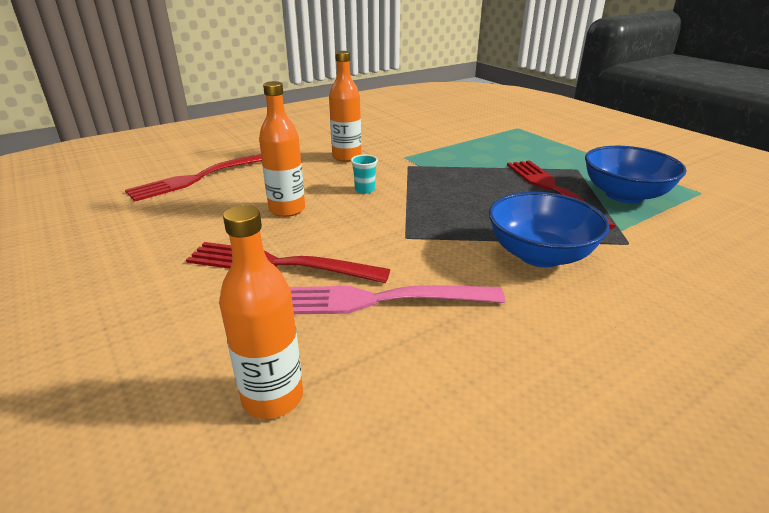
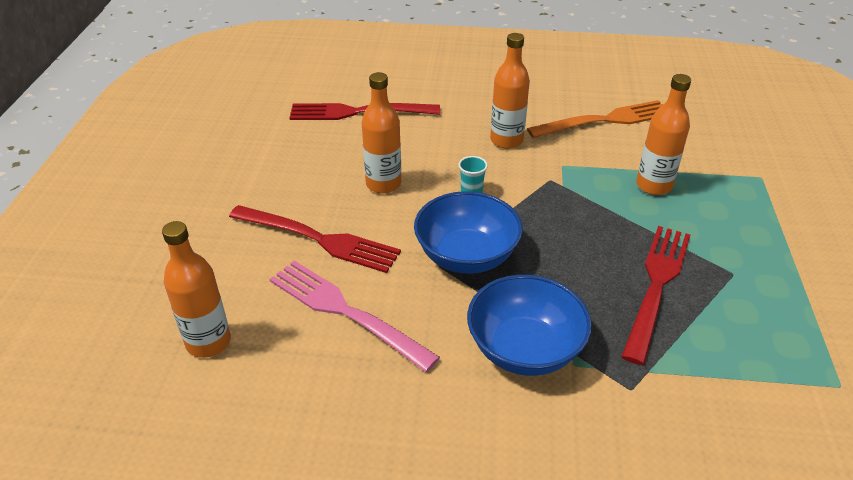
camera: 40 degrees right, 10 degrees up
(279, 264) = (318, 239): red fork -> red fork turned 150 degrees clockwise
(395, 130) = (605, 120): none -> orange fork
(472, 148) = (653, 186): none -> orange bottle
(624, 195) = (730, 336): blue bowl -> blue bowl (466, 256)

